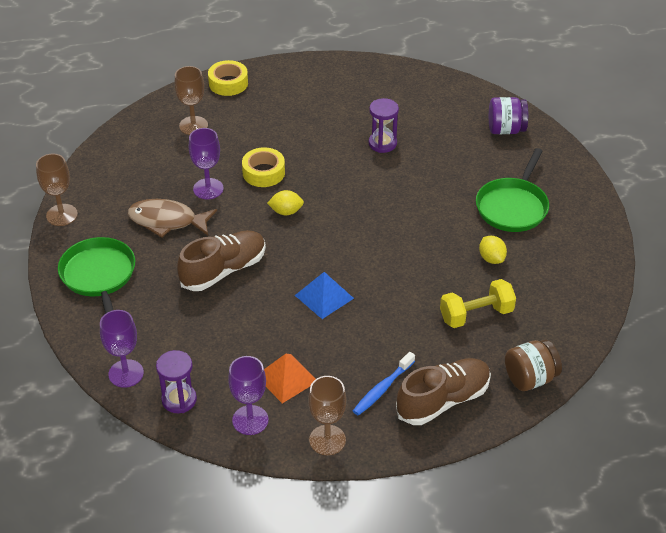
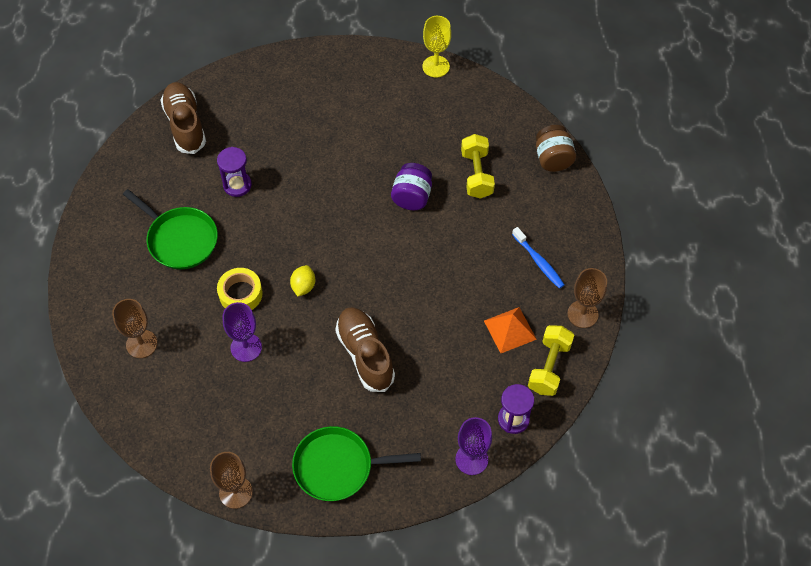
camera: 75 degrees left, 15 degrees up
(167, 221) = (280, 392): brown fish -> none
(228, 83) = (85, 298): yellow tape -> none
(250, 420) = (549, 367): purple goblet -> yellow dumbbell
(324, 296) = (423, 280): blue pyramid -> none
(443, 400) = (561, 223): brown shoe -> brown shoe (185, 125)
(491, 258) = (416, 145): yellow lemon -> none
(505, 130) = (256, 85): purple jar -> purple jar (412, 197)
(513, 207) = (359, 111): green pan -> green pan (180, 239)
(606, 254) = (436, 66): none -> yellow goblet

